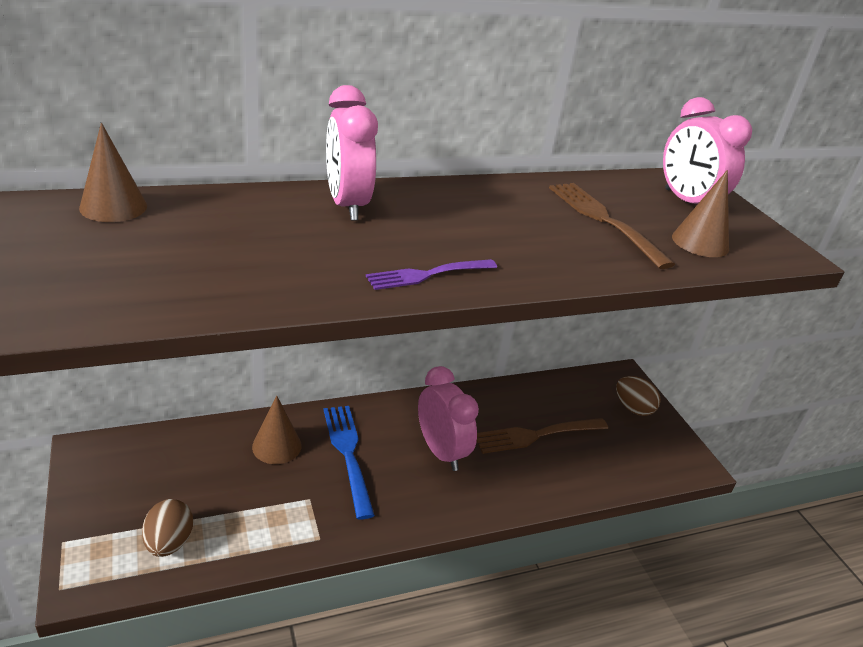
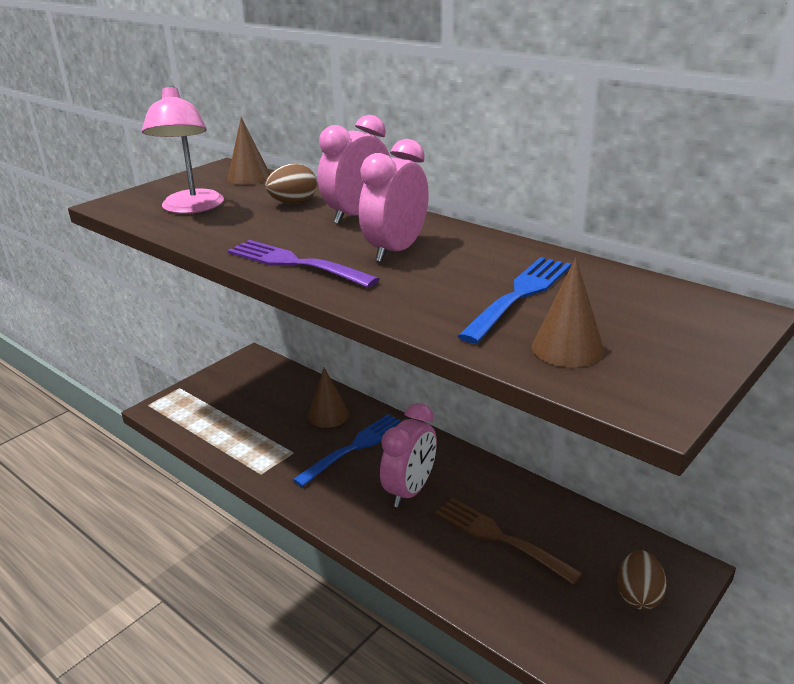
camera: 65 degrees right, 5 degrees down
(156, 272) = (191, 208): none -> pink lamp
(169, 543) = (207, 420): brown egg -> brown egg (293, 203)
(427, 275) = (295, 263): purple fork -> purple fork, size x1.51
(604, 220) = (520, 295): brown fork -> blue fork
(687, 202) = (663, 323): pink clock -> pink clock (396, 250)

